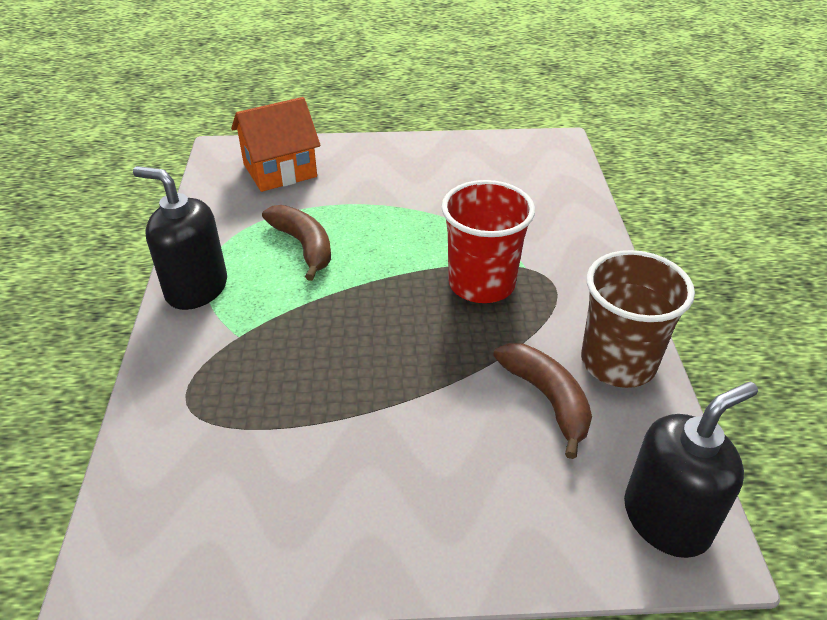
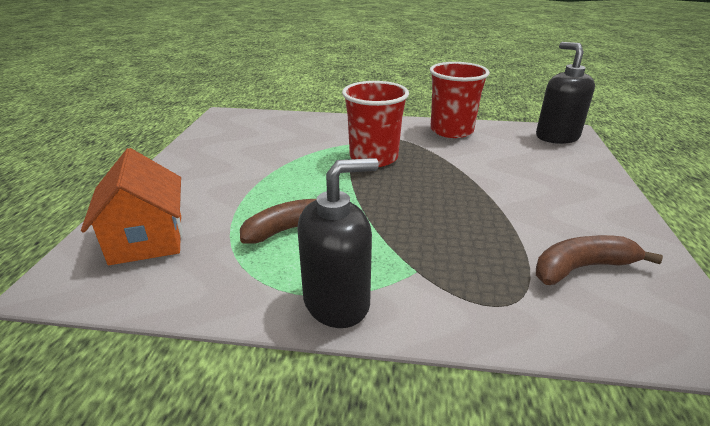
camera: 80 degrees left, 10 degrees down
(196, 289) = (337, 301): black soap dispenser -> black soap dispenser turned 150 degrees counterclockwise
(547, 399) = (482, 152): brown banana -> brown banana (582, 268)
(618, 362) = (451, 130): brown cup -> red cup

